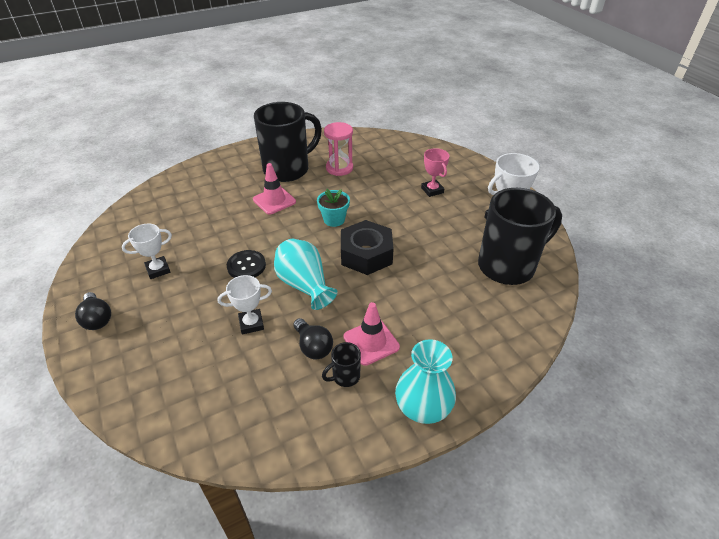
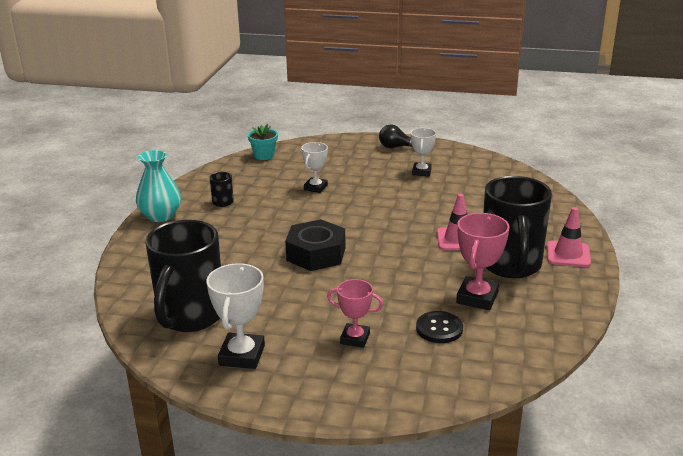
camera: 130 degrees right, 15 degrees down
(246, 266) = (378, 202): black button -> black button (439, 328)
(304, 285) = (322, 216): turquoise vase -> none
(313, 347) = (262, 200): black light bulb -> none
(334, 219) = (385, 258): turquoise flower pot -> turquoise flower pot (264, 155)
(339, 168) = (477, 297): pink hourglass -> pink trophy
(371, 342) = (231, 220): pink traffic cone -> pink traffic cone (568, 254)

